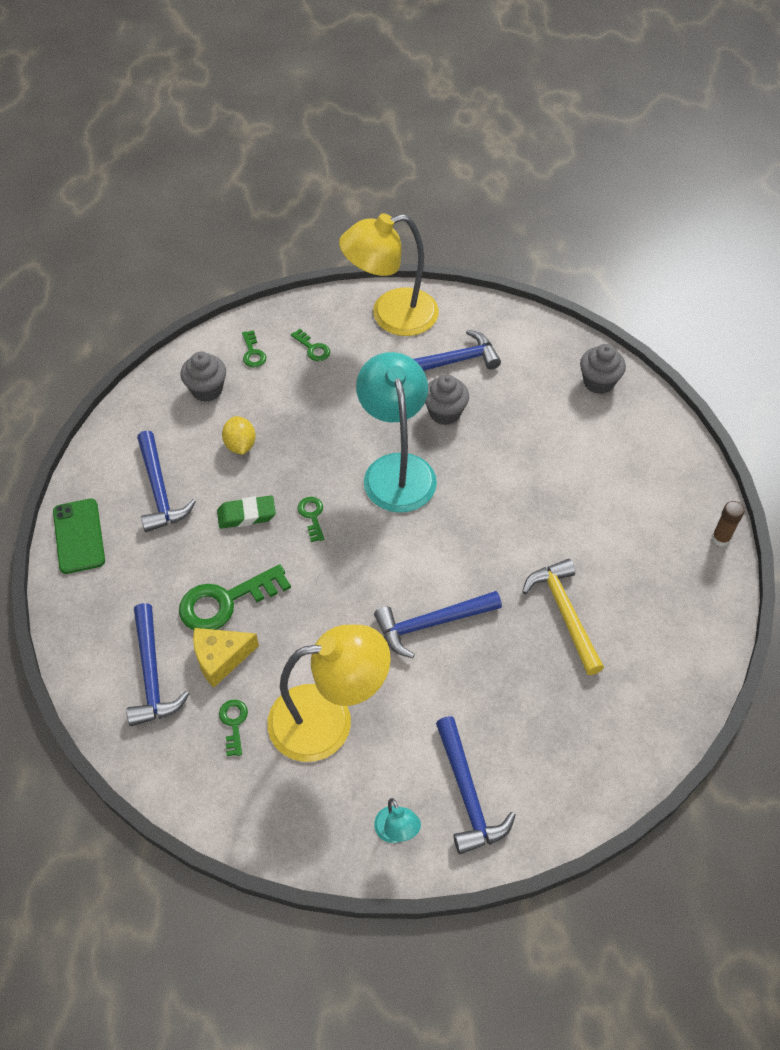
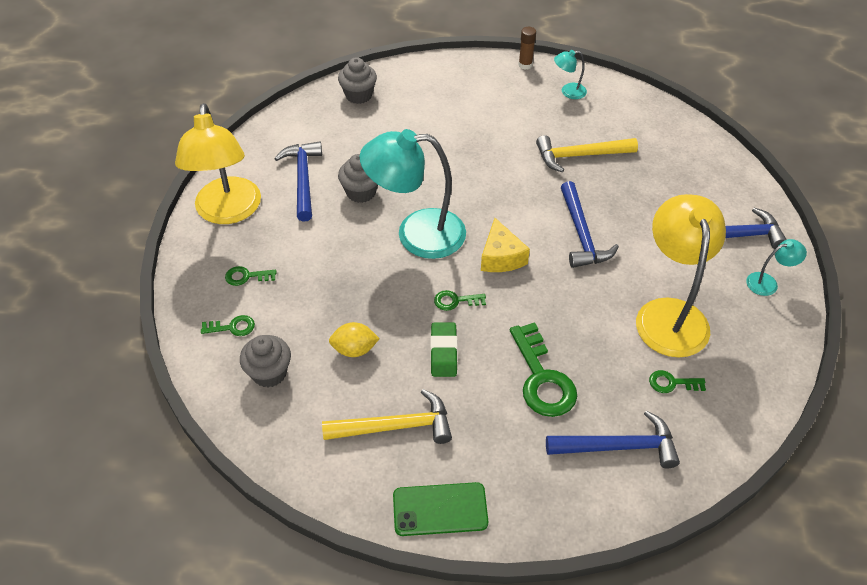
camera: 80 degrees left, 5 degrees down
(160, 490) = (395, 426): blue hammer -> yellow hammer
(220, 658) = (604, 387): yellow cheese -> yellow cheese (501, 257)
(313, 348) = (246, 276): green key -> green key turned 150 degrees counterclockwise
(684, 591) = (568, 92): none -> turquoise lamp

